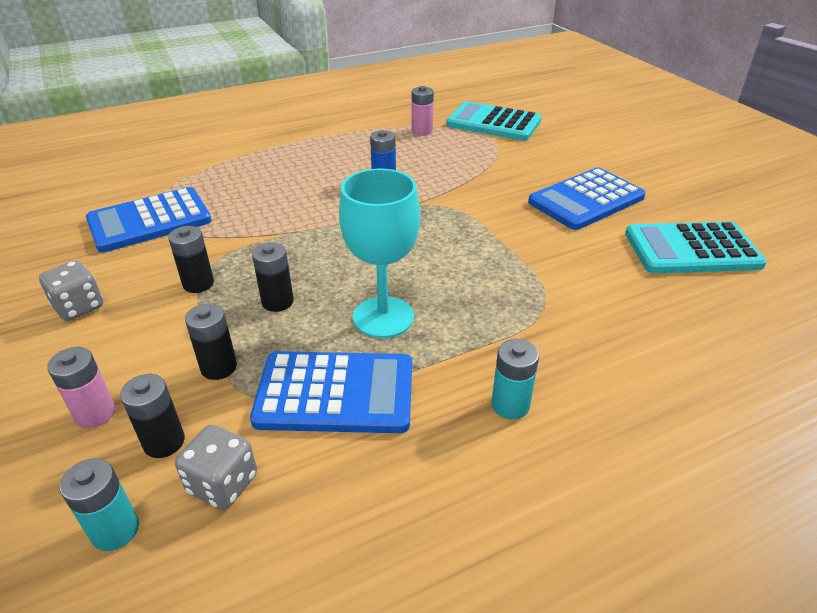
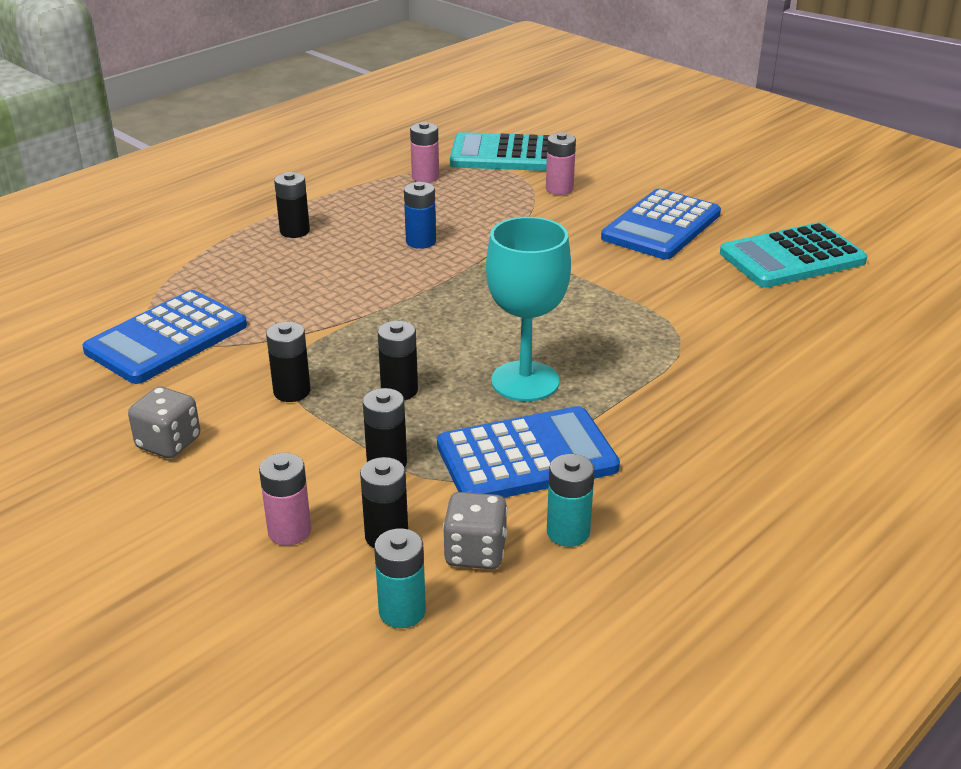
camera: 20 degrees left, 5 degrees down
(300, 156) = (294, 231): none -> black battery
(510, 405) = (699, 429): turquoise battery -> turquoise battery (568, 532)
(519, 155) = (559, 189): none -> pink battery

